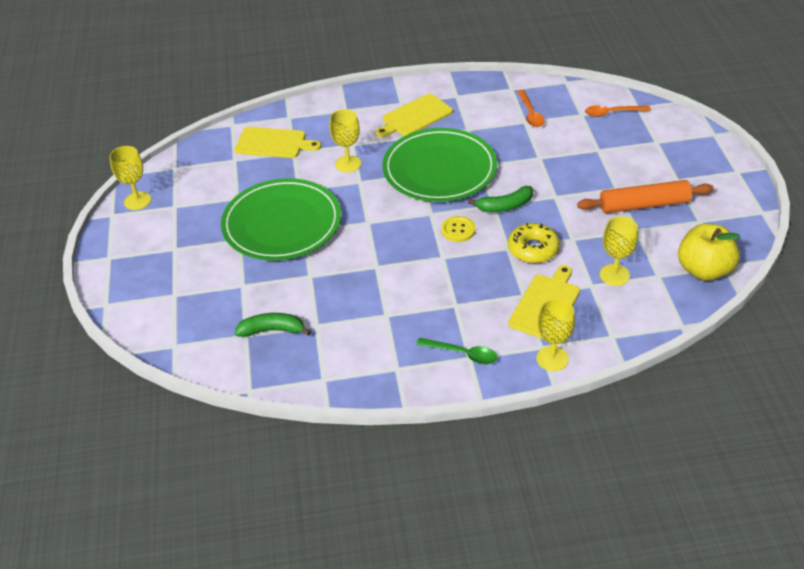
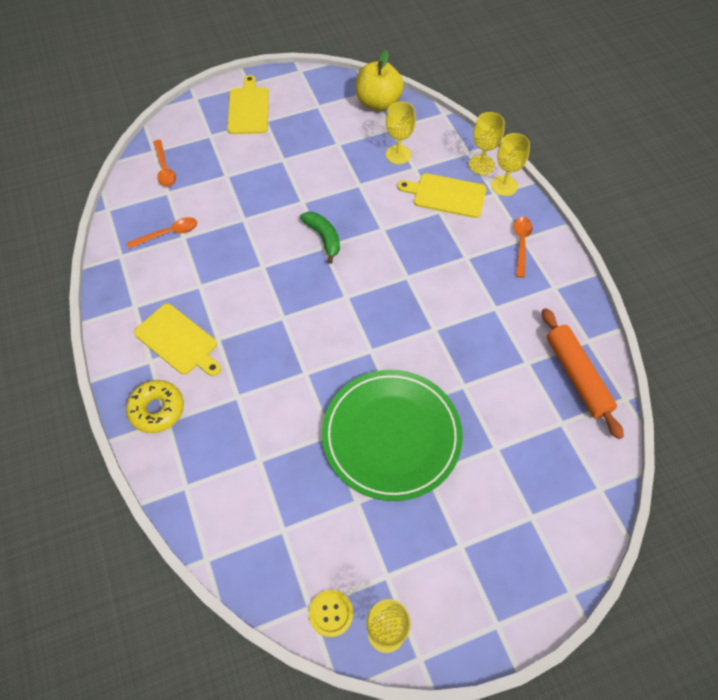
camera: 105 degrees left, 15 degrees up
(272, 330) = (547, 400): green banana -> none
(273, 143) = (244, 490): yellow cutting board -> yellow cutting board (248, 109)
(348, 164) = (275, 392): yellow goblet -> yellow goblet (481, 165)
(439, 169) = (273, 300): green plate -> none
(458, 230) = (366, 270): yellow button -> yellow button (331, 613)
(462, 354) = (521, 244): green spoon -> orange spoon
(533, 249) = (379, 210): yellow donut -> yellow donut (157, 410)
(643, 205) = (304, 140): orange rolling pin -> orange rolling pin (577, 376)

